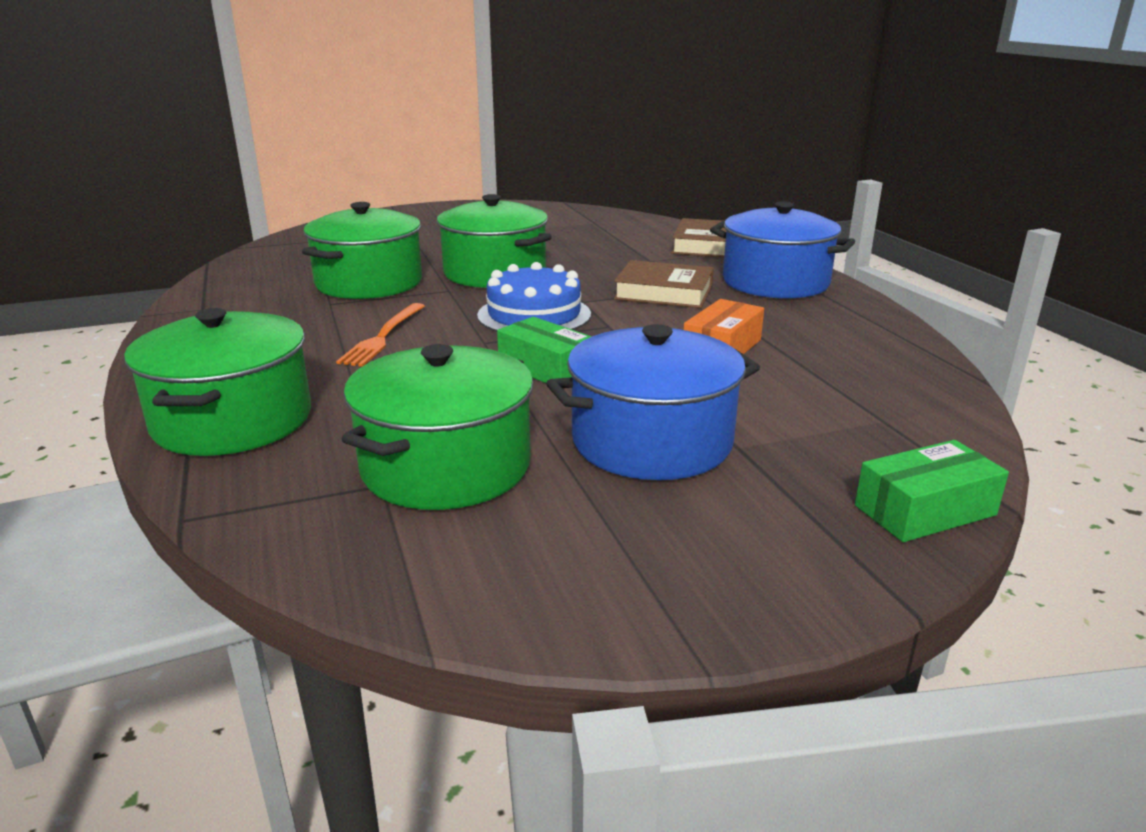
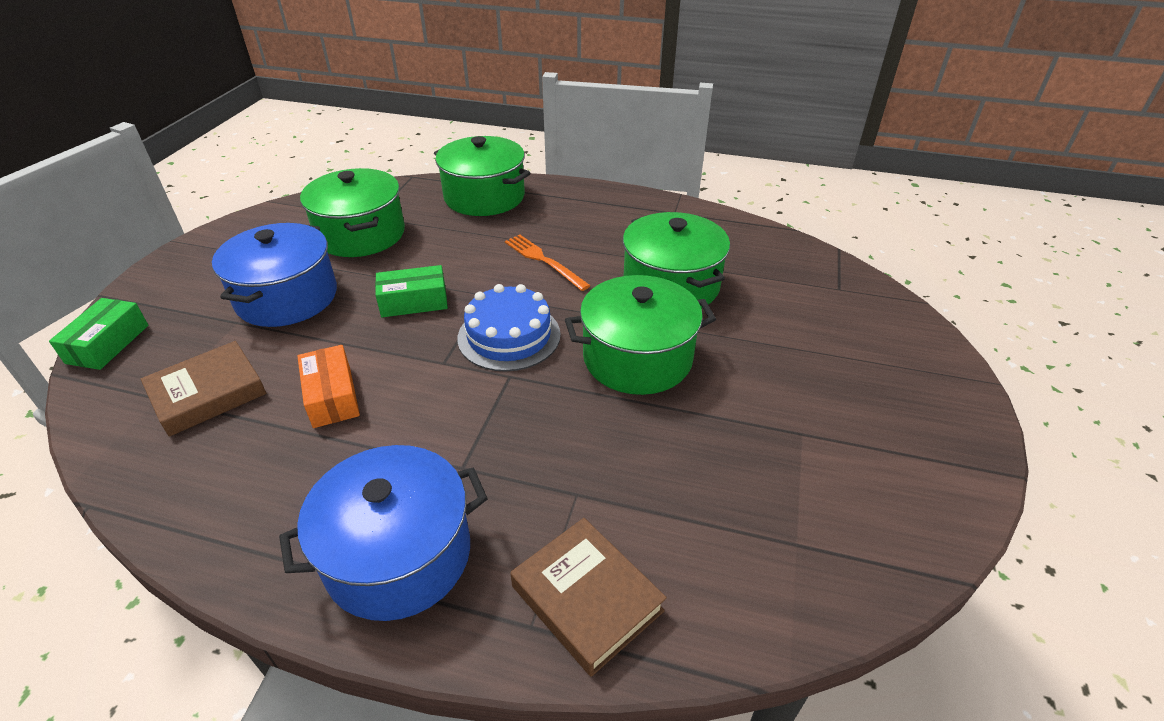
camera: 125 degrees right, 15 degrees up
(664, 292) = (472, 439): brown book -> brown book (208, 393)

